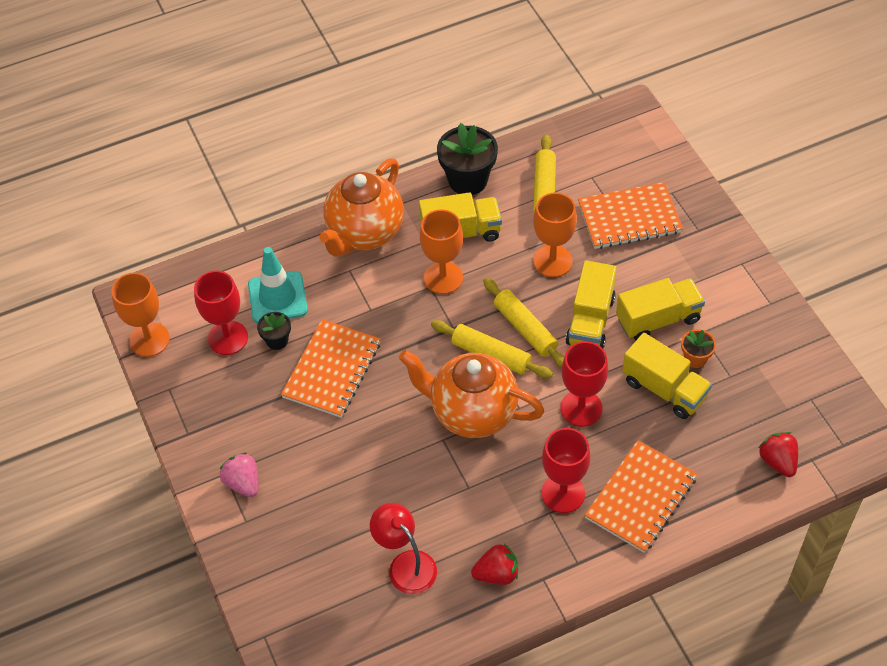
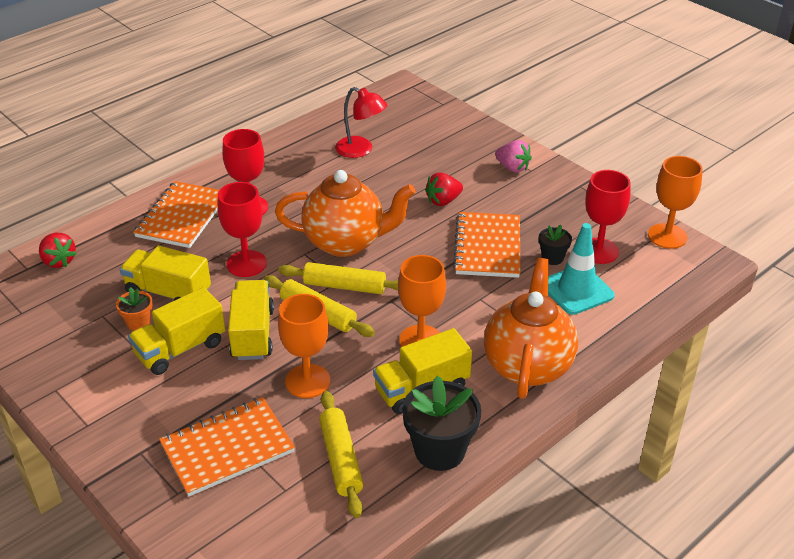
camera: 160 degrees right, 15 degrees down
(497, 574) = (289, 157): red strawberry -> red strawberry (443, 201)

